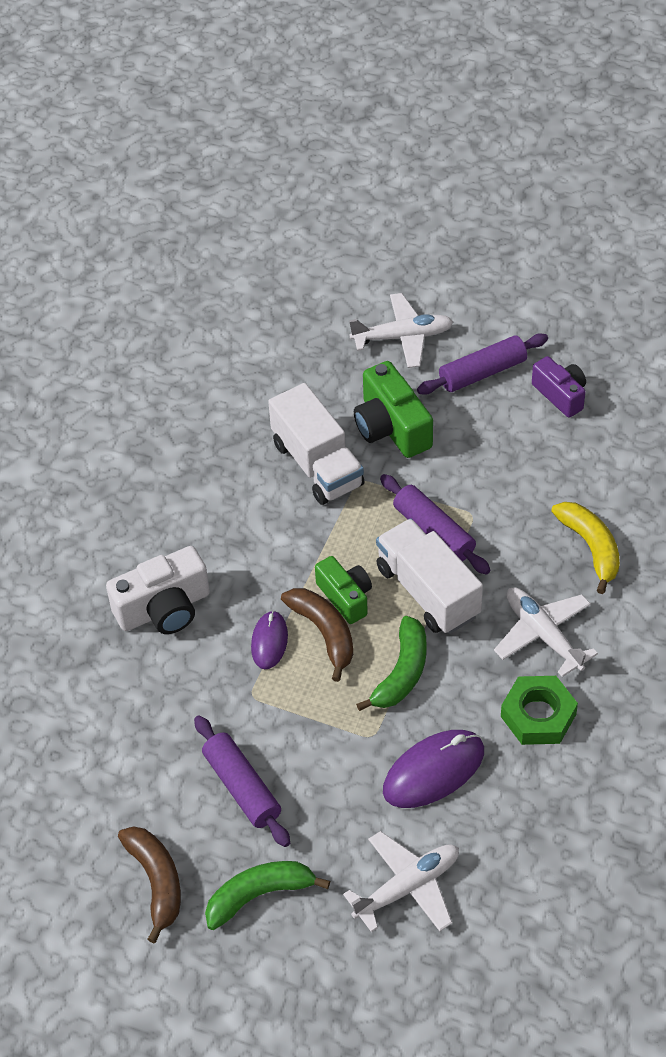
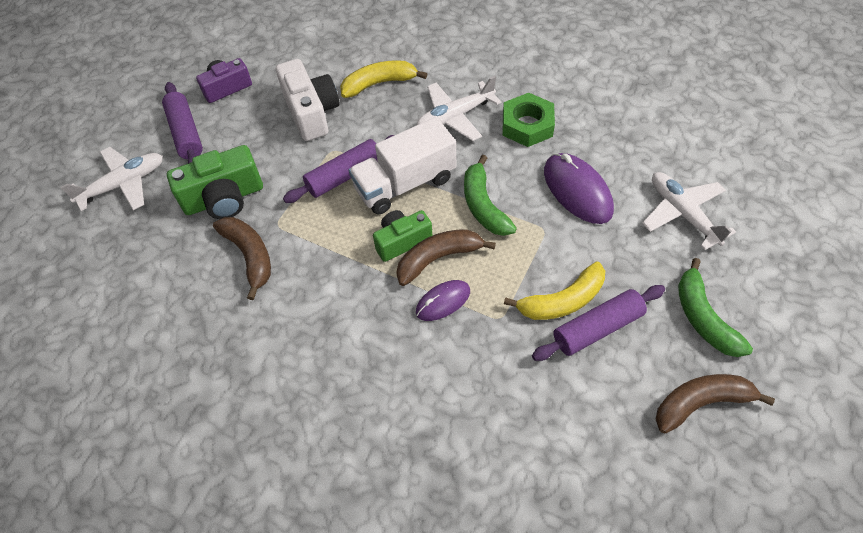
camera: 85 degrees left, 5 degrees up
(164, 608) = (394, 393): white camera -> white camera (311, 112)
(269, 641) = (443, 301): purple mouse -> purple mouse turned 45 degrees counterclockwise
(275, 754) = (562, 301): none -> yellow banana
(317, 464) = (250, 256): white truck -> brown banana
(402, 673) = (483, 205): green banana -> green banana turned 135 degrees counterclockwise
(403, 337) = (123, 184): white plane -> white plane turned 60 degrees clockwise

